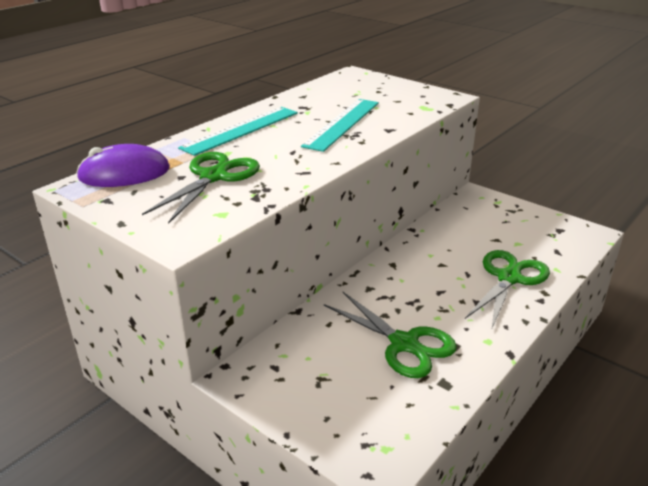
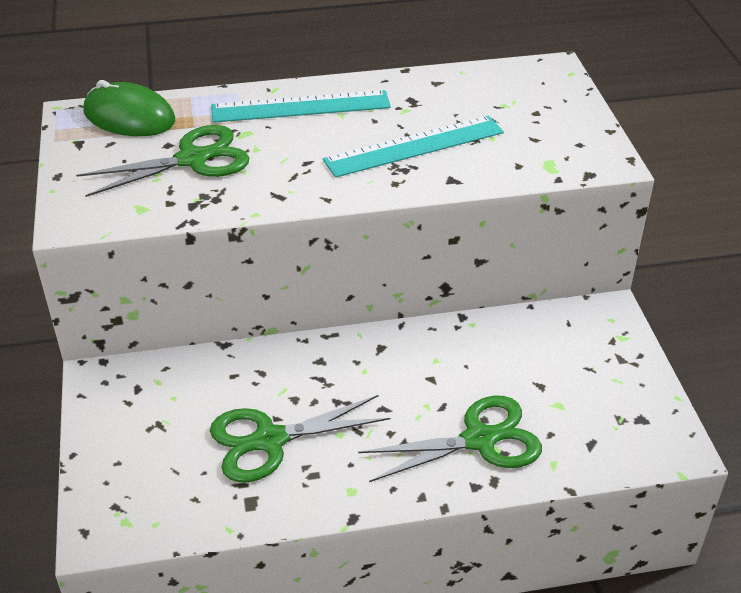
camera: 40 degrees right, 10 degrees up
(124, 173) = (129, 116): purple mouse -> green mouse
(404, 344) = (269, 440): green scissors -> green scissors turned 75 degrees clockwise

